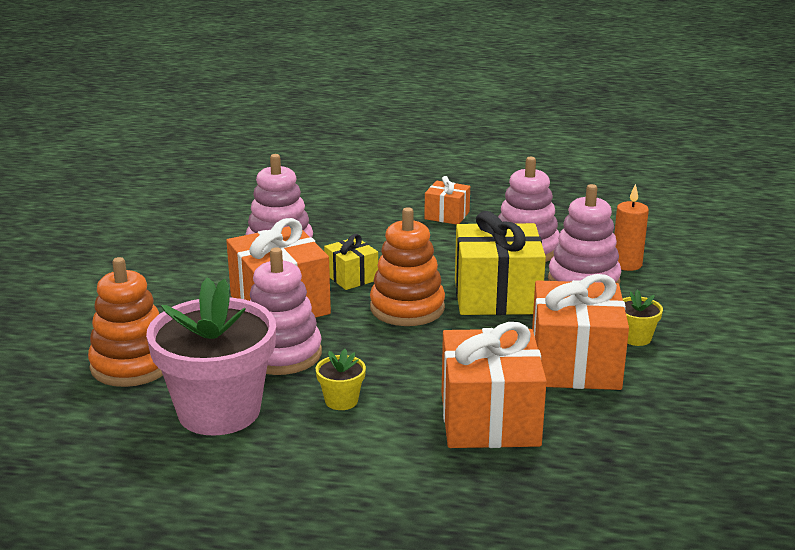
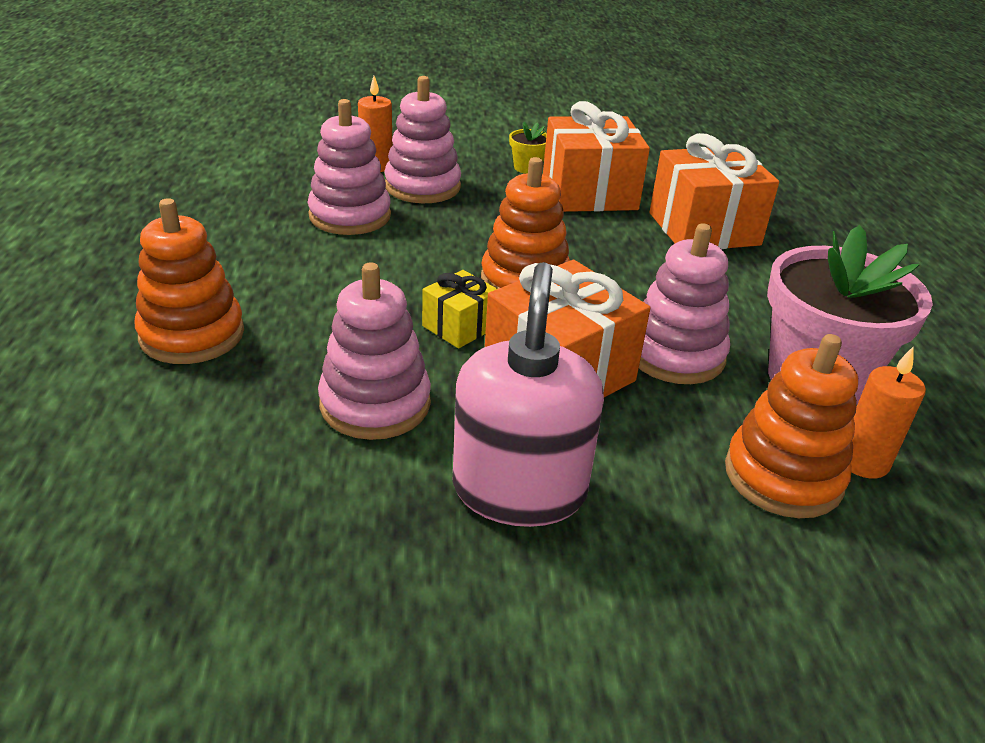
camera: 105 degrees left, 10 degrees up
(121, 402) = (863, 462): none -> orange candle
(182, 278) = (519, 489): none -> pink soap dispenser
(341, 401) = (735, 304): yellow flower pot -> none
(372, 201) = (192, 335): none -> orange stacking toy
(447, 215) = (248, 269): orange gift -> none
(497, 296) = (474, 230): yellow gift -> none

